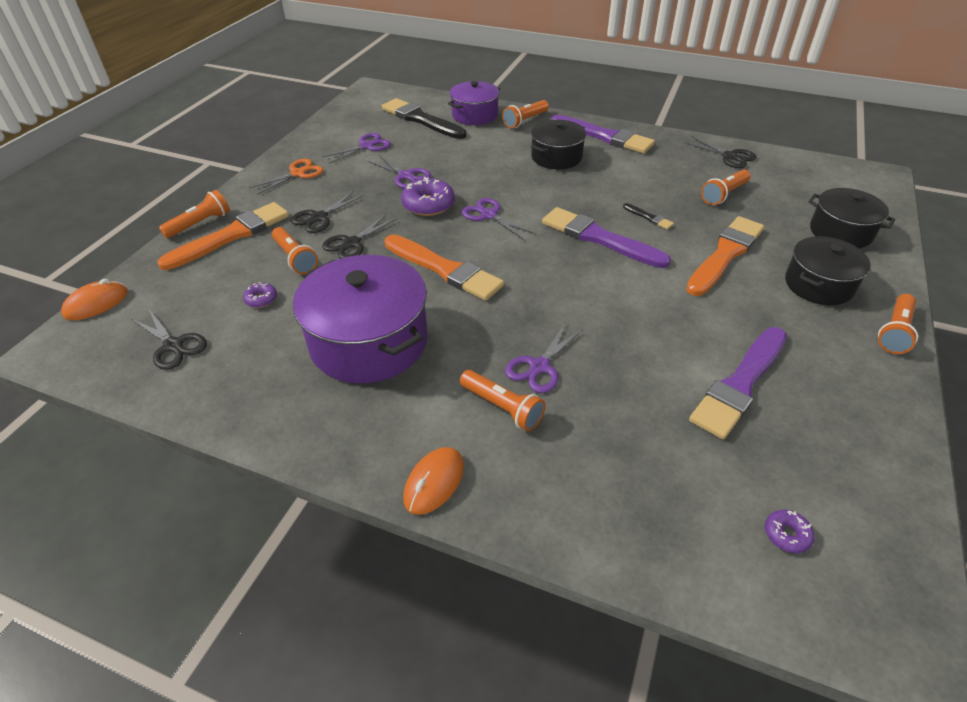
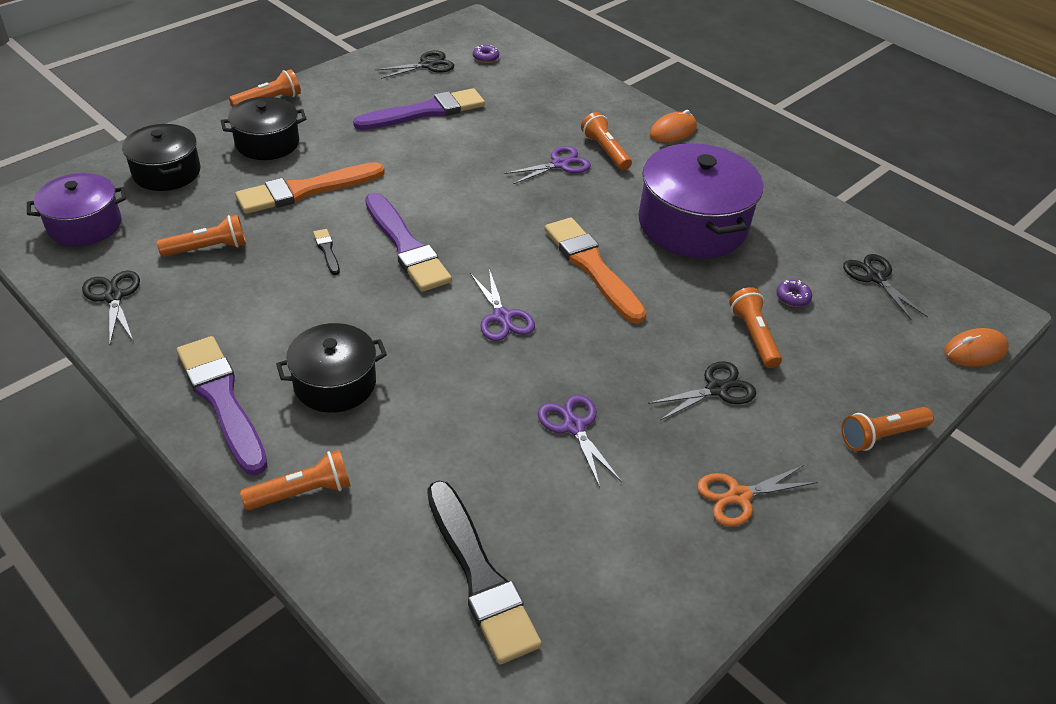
camera: 160 degrees left, 0 degrees up
(231, 235) = (834, 398): orange brush -> none
(352, 243) = (683, 334): black scissors -> black scissors (427, 65)
(367, 146) = (609, 527): purple scissors -> none
(428, 204) = (567, 360): purple donut -> none
(475, 115) = (374, 549): purple pot -> purple pot (85, 225)

